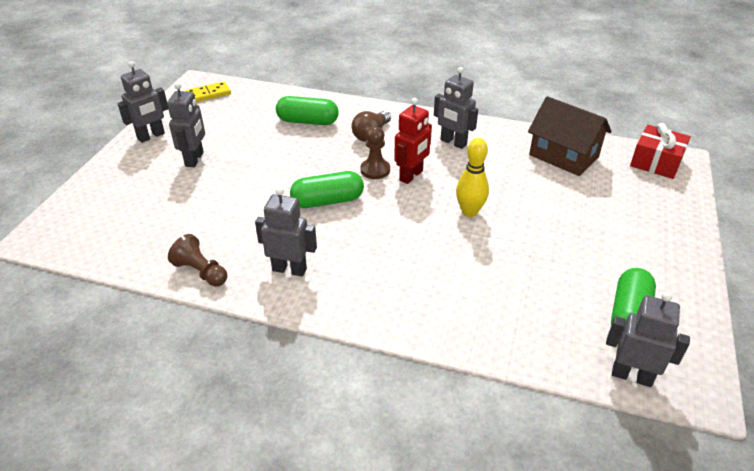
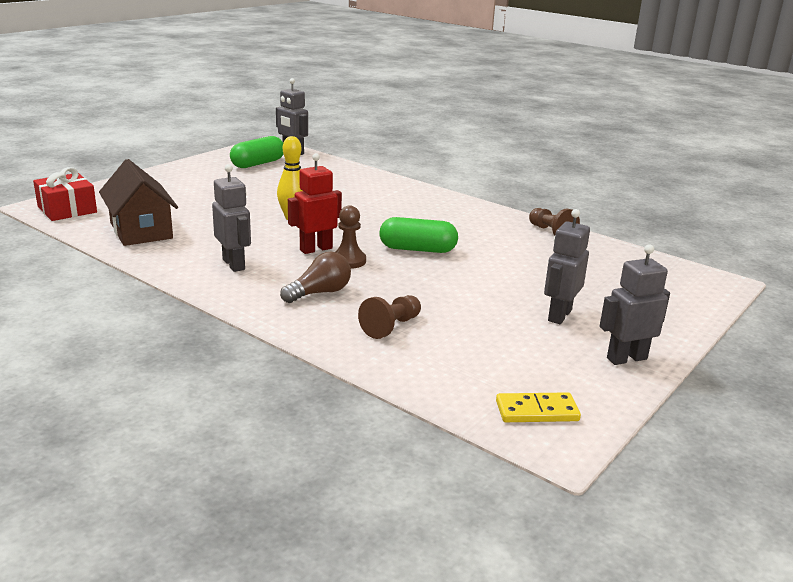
camera: 160 degrees left, 15 degrees down
(289, 269) = (475, 220): grey robot -> none
(307, 121) = (391, 327): green capsule -> brown pawn

